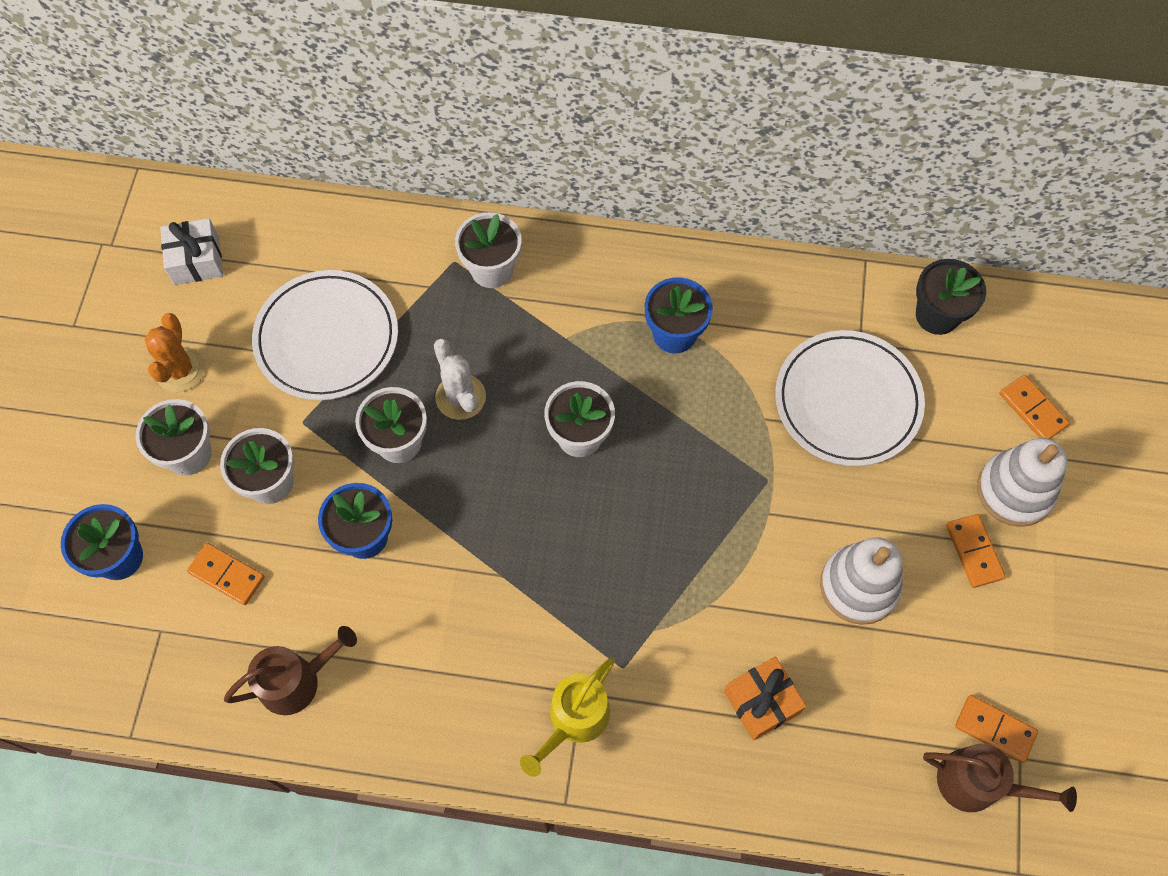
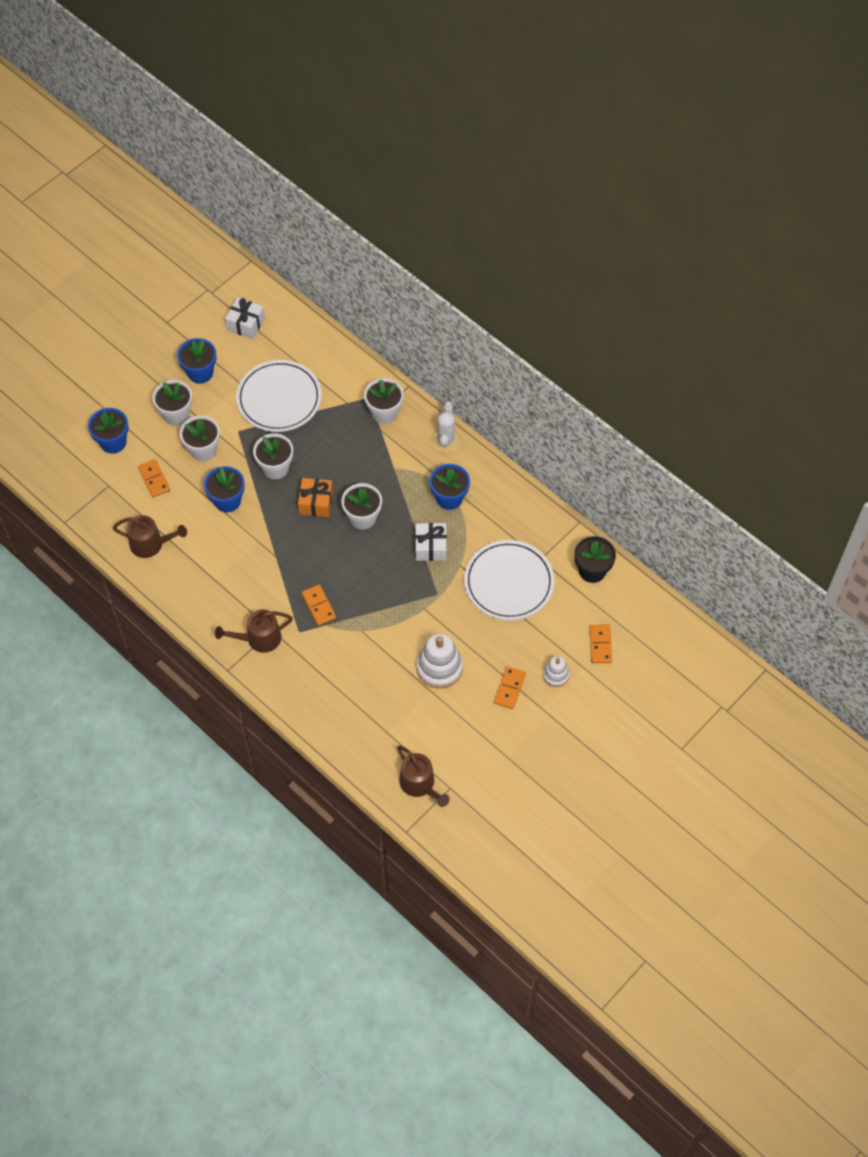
camera: 35 degrees right, 5 degrees down
(180, 370) = (200, 372): orange cactus -> blue flower pot
(460, 397) = (321, 465): white cactus -> white cactus (445, 440)
(574, 720) = (259, 639): yellow watering can -> brown watering can
(705, 418) = (431, 547): none -> white gift
(761, 702) = (350, 686): orange gift -> orange gift (316, 502)
(995, 729) = (449, 768): orange domino -> orange domino (318, 606)
(1014, 491) = (555, 675): white stacking toy -> white stacking toy, size x0.57

